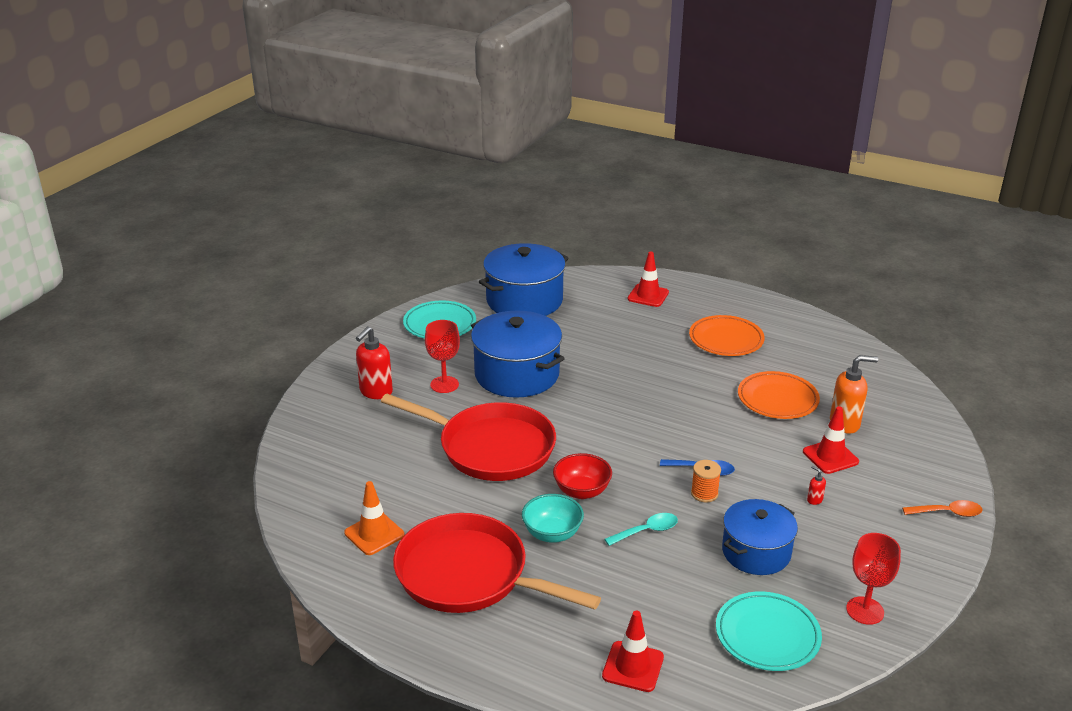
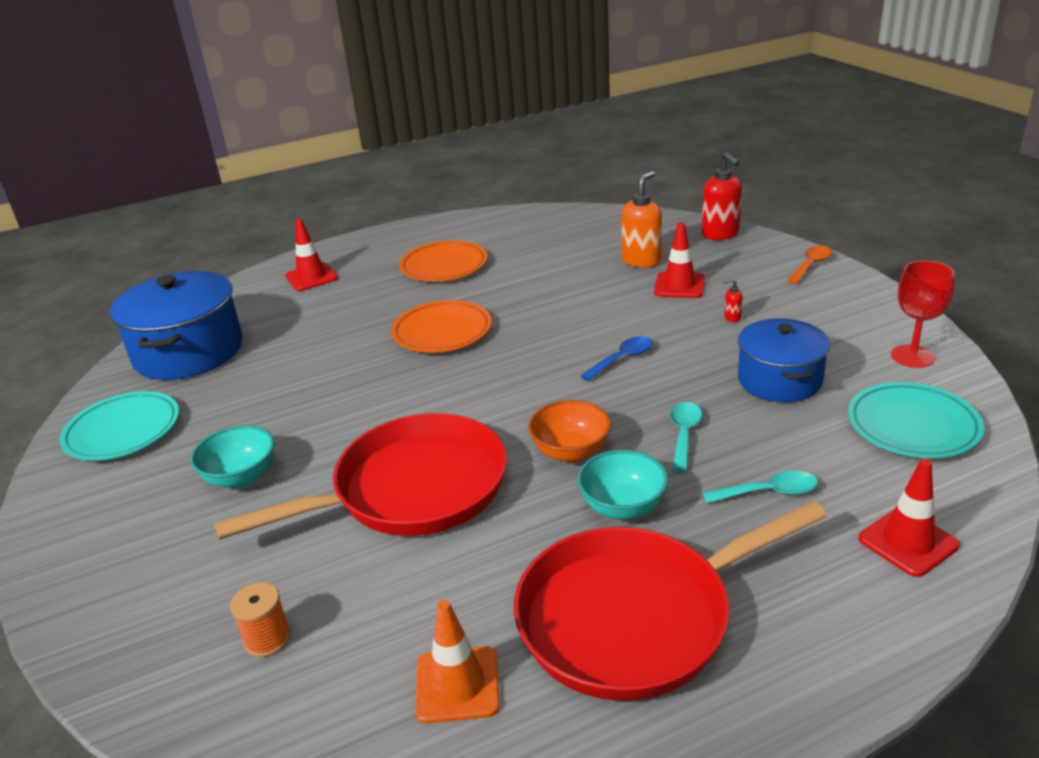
camera: 50 degrees left, 0 degrees up
(375, 392) = (163, 548): red soap dispenser -> red soap dispenser (720, 234)
(444, 384) = (241, 477): red goblet -> turquoise bowl
(517, 374) = (307, 412): blue pot -> none
(582, 491) = (570, 452): red bowl -> orange bowl
(623, 589) = (768, 492): none -> turquoise spoon
(704, 493) = (660, 373): orange spool -> orange spool (267, 639)
(777, 399) = (567, 277): orange plate -> orange plate (442, 332)

